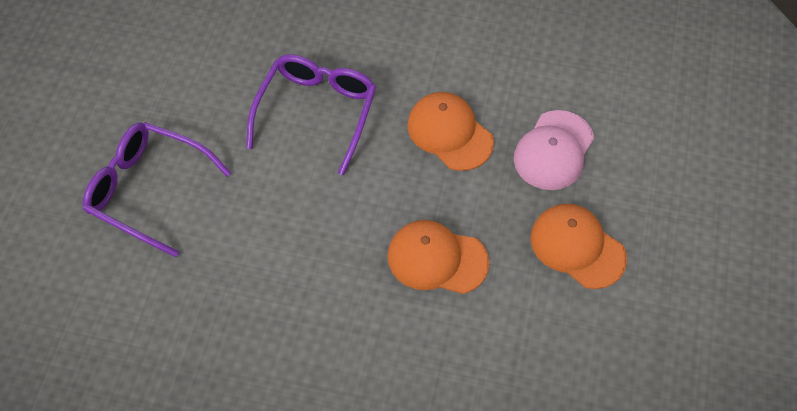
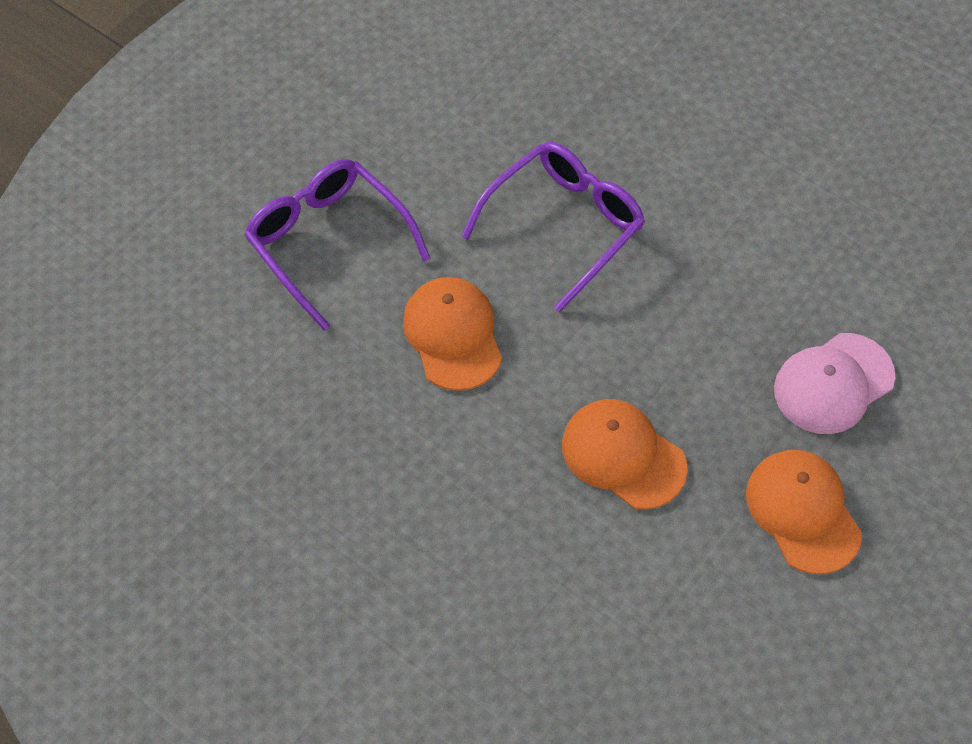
camera: 25 degrees right, 0 degrees up
(449, 133) = (713, 312): orange cap -> orange cap (453, 335)

